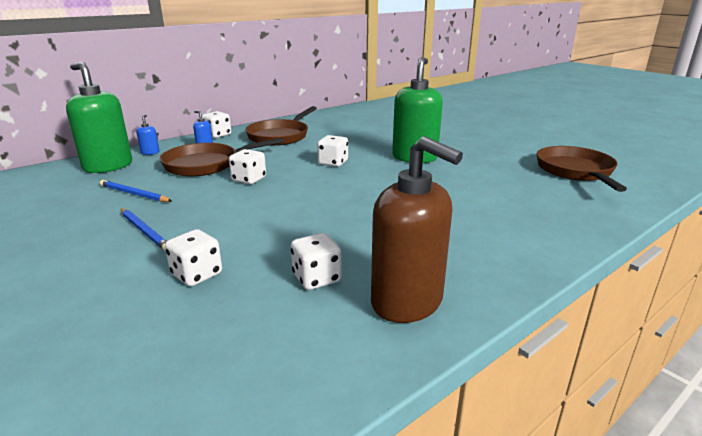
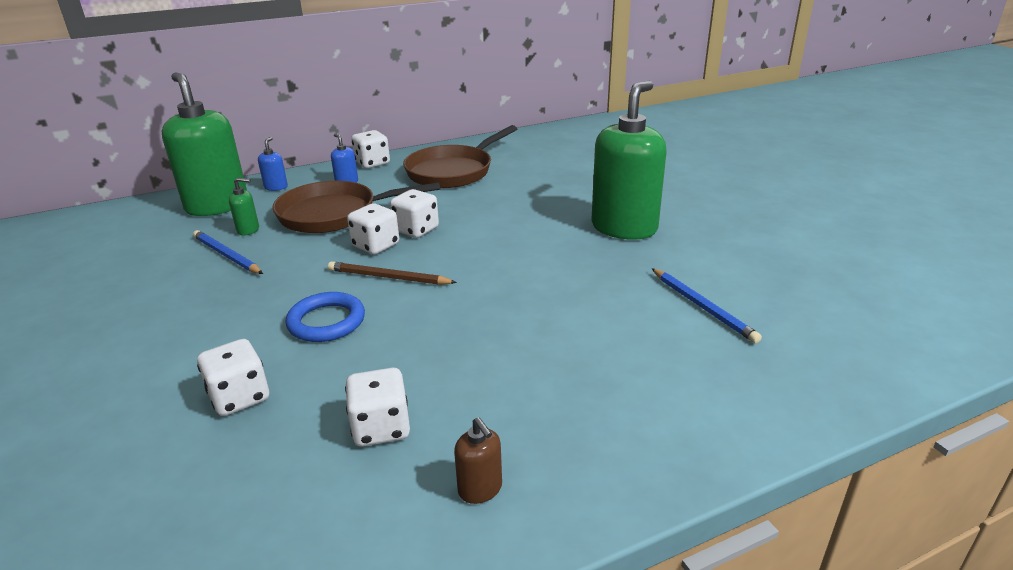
camera: 15 degrees right, 5 degrees up
(143, 178) = (248, 230): none -> green soap dispenser
(145, 231) = (212, 318): blue pencil -> blue pencil (702, 307)
(238, 224) = (326, 321): none -> blue ring
(269, 196) = (388, 277): none -> brown pencil
(333, 163) = (501, 227): white dice -> white dice (416, 230)
(407, 302) = (480, 489): brown soap dispenser -> brown soap dispenser, size x0.40
(576, 171) = (870, 280): brown pan -> none

